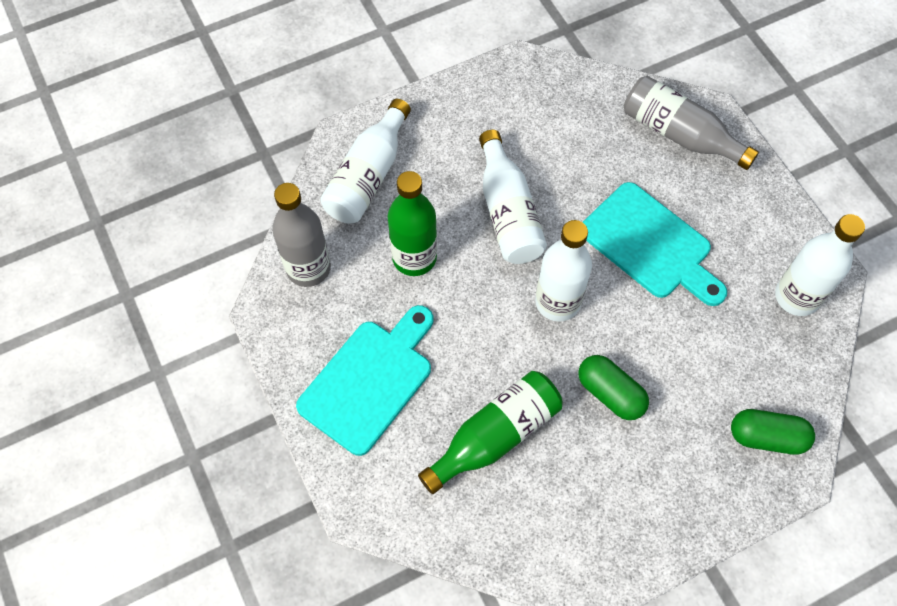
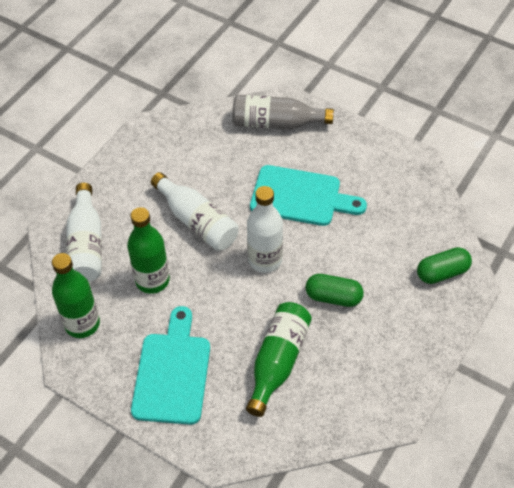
camera: 30 degrees left, 10 degrees down
(308, 268) = (82, 324): grey bottle -> green bottle
(796, 297) = (407, 184): white bottle -> none

